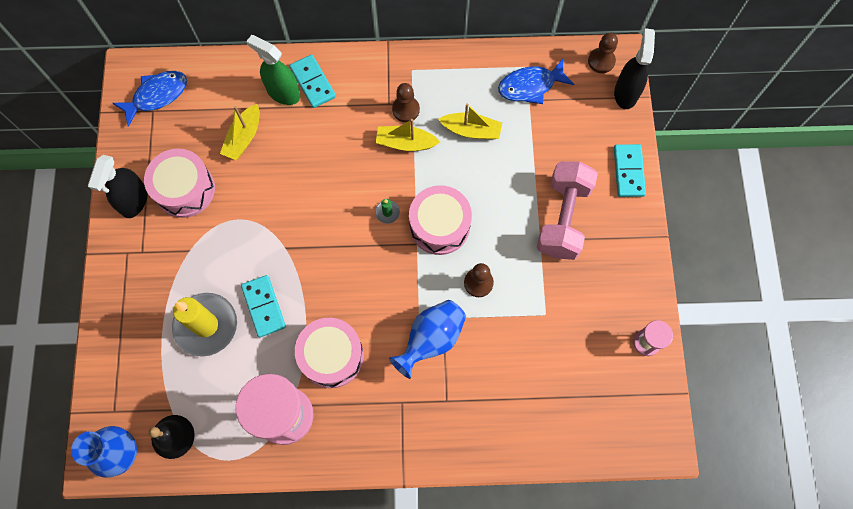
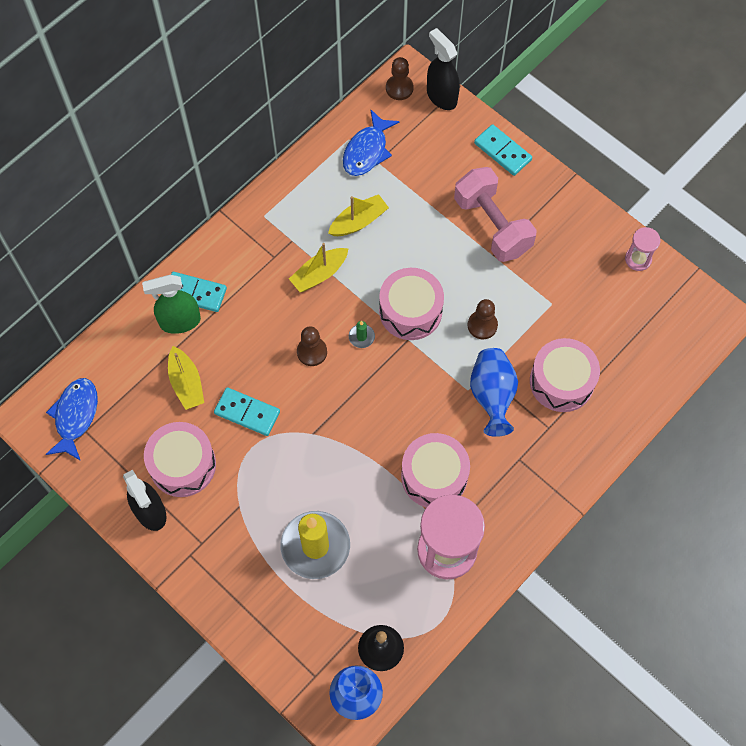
camera: 45 degrees left, 5 degrees down
(263, 306) = (344, 491): turquoise domino -> turquoise domino (247, 413)
(406, 109) = (292, 249): brown pawn -> brown pawn (312, 352)
(491, 377) = (561, 381): none -> pink drum

